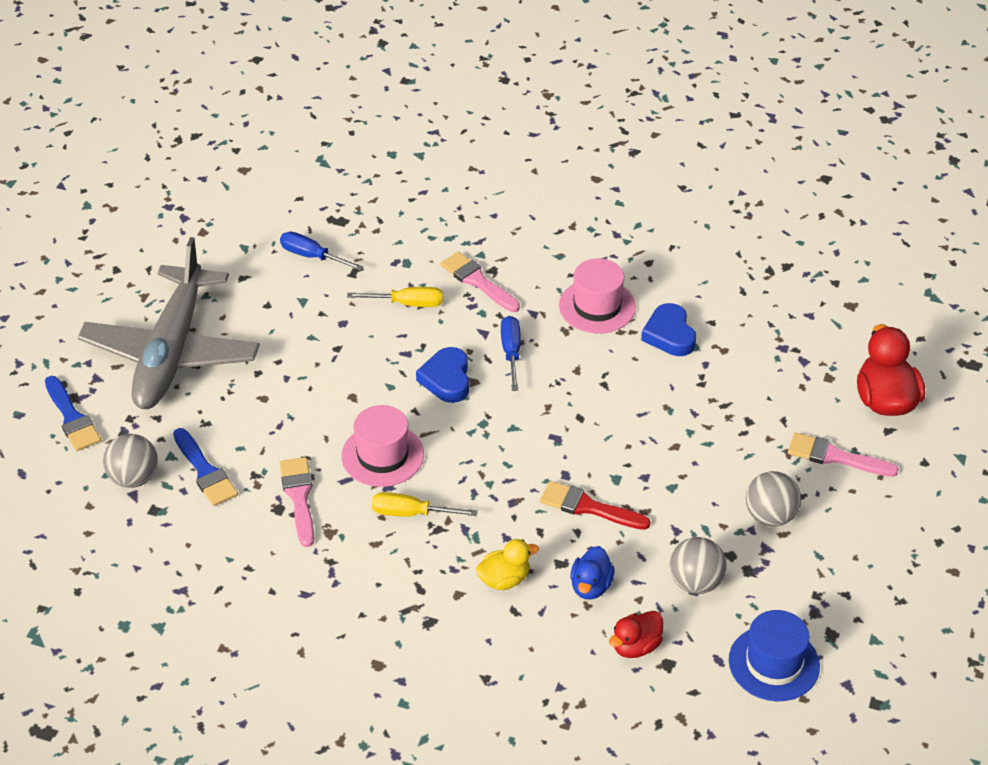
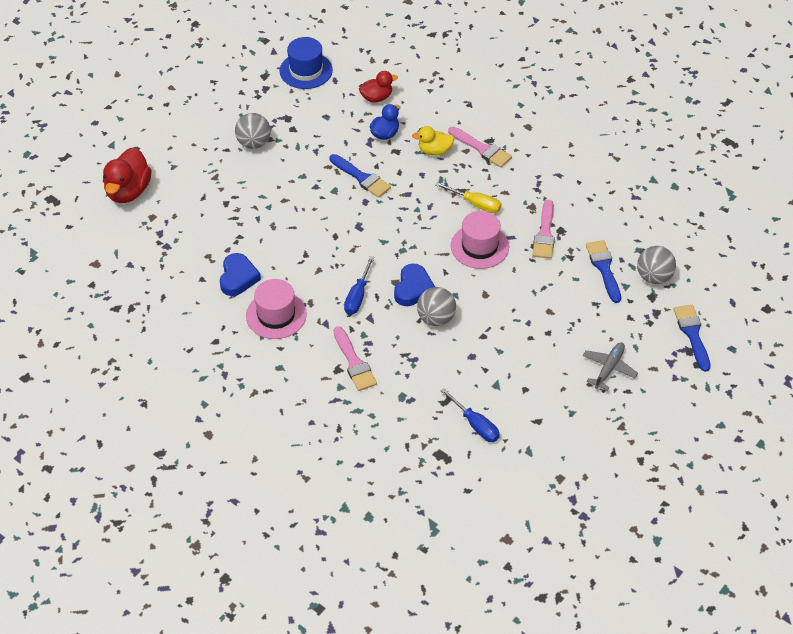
camera: 160 degrees left, 5 degrees up
(172, 351) = (608, 369): grey plane -> grey plane, size x0.40
(407, 303) = (416, 358): yellow screwdriver -> none
(588, 507) = (362, 178): red brush -> blue brush
(695, 582) = (322, 120): grey ball -> grey ball (436, 318)
(835, 457) = (188, 166): pink brush -> pink brush (482, 149)

